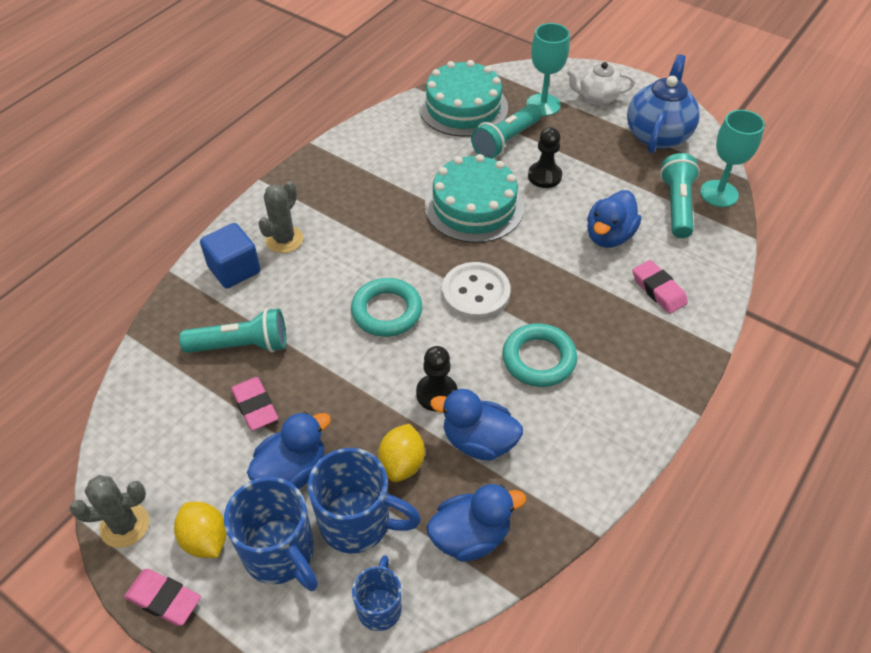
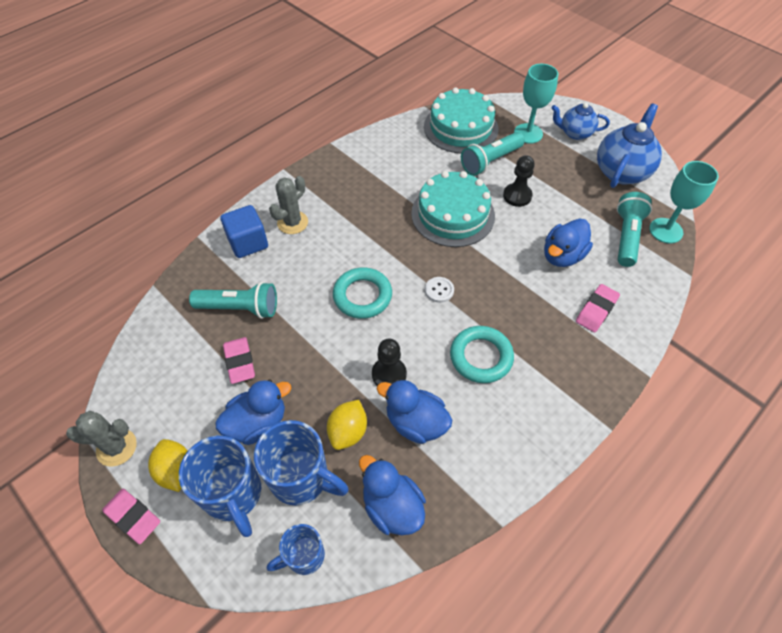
camera: 10 degrees right, 5 degrees up
(379, 606) = (304, 556): blue mug -> blue mug turned 135 degrees counterclockwise
(470, 536) = (392, 506): blue duck -> blue duck turned 120 degrees counterclockwise
(475, 293) = (439, 290): white button -> white button, size x0.51
(596, 98) = (575, 133): white teapot -> blue teapot
(658, 290) = (596, 310): pink eraser -> pink eraser turned 60 degrees clockwise

